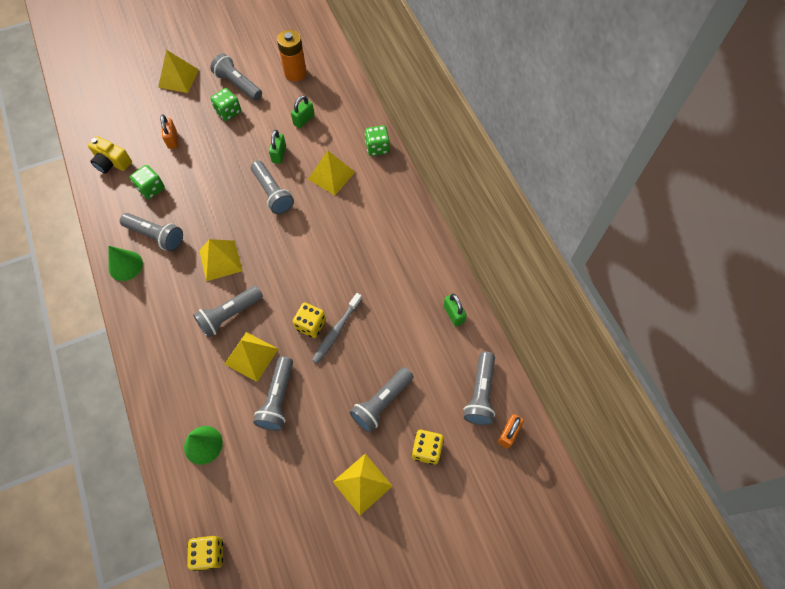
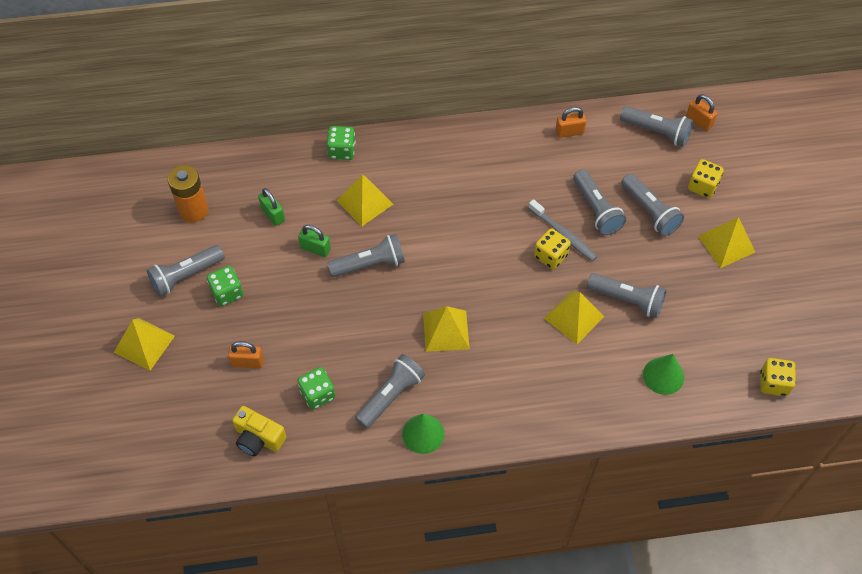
camera: 75 degrees left, 5 degrees down
(112, 162) = (258, 438): yellow camera -> yellow camera turned 75 degrees clockwise
(229, 315) = (519, 331): grey flashlight -> grey flashlight (596, 210)
(453, 314) = (569, 132): green padlock -> orange padlock

